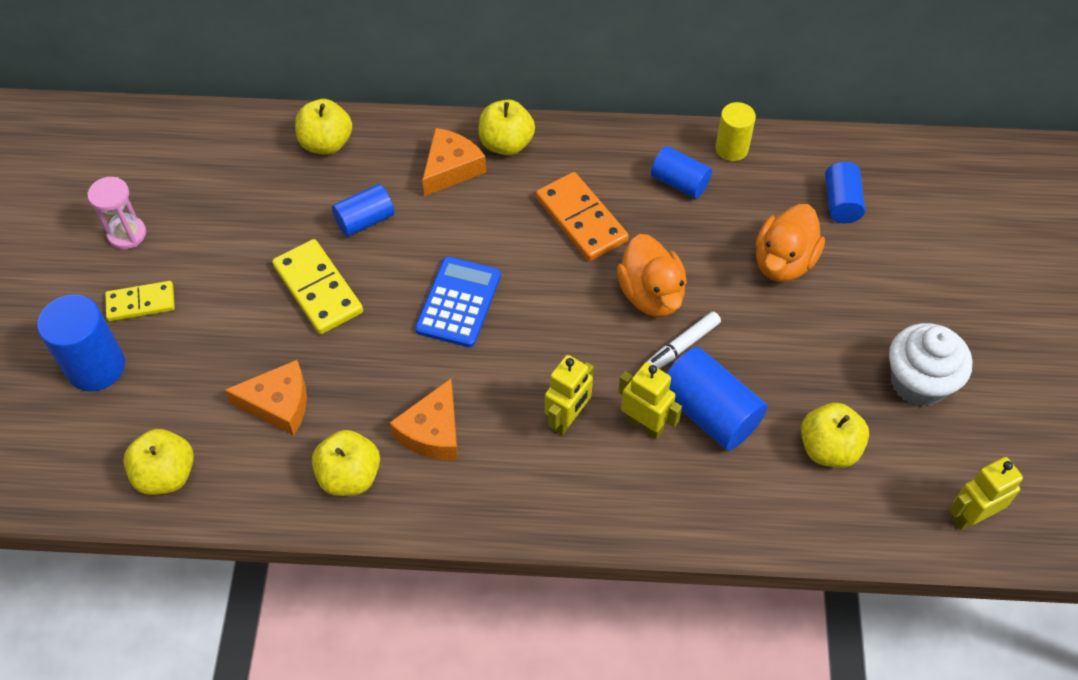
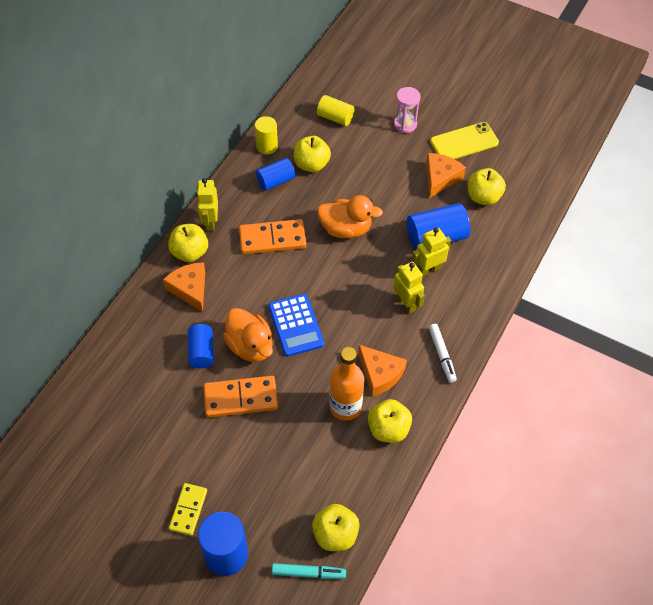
camera: 65 degrees left, 0 degrees up
(102, 466) = (308, 573): none -> turquoise marker
(127, 234) = (122, 501): pink hourglass -> pink hourglass (405, 124)
(278, 404) = (316, 451): orange cheese -> orange cheese (440, 178)
(318, 289) = (240, 398): yellow domino -> orange domino
(326, 143) = (122, 351): yellow apple -> yellow apple (311, 164)
(361, 410) = (345, 406): none -> orange bottle
(458, 302) = (296, 325): blue calculator -> blue calculator turned 150 degrees counterclockwise
(681, 347) = (388, 231): white marker -> white marker (442, 355)
(783, 262) = (359, 160): orange duck -> orange duck (250, 346)
(841, 203) = (335, 117): blue cylinder -> yellow cylinder
(918, 382) = (464, 142): white cupcake -> yellow phone
(970, 516) = (547, 160): yellow robot -> yellow robot (210, 222)

